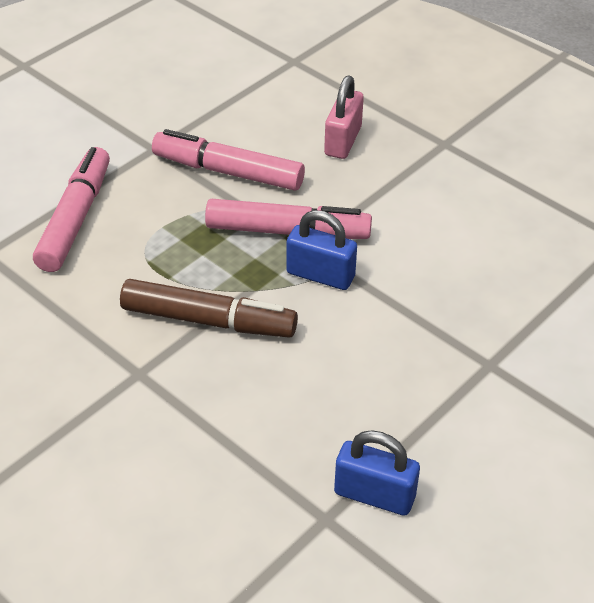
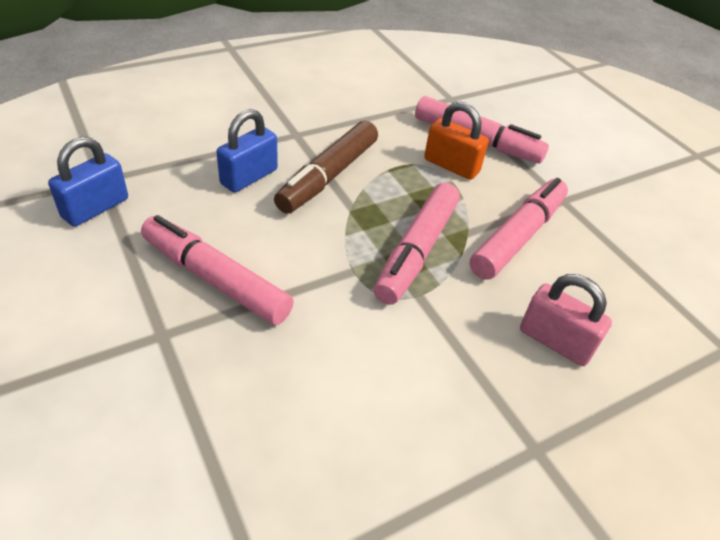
camera: 105 degrees right, 0 degrees up
(136, 230) = (451, 166): none -> orange padlock
(320, 275) = (347, 254): blue padlock -> blue padlock (249, 177)
(408, 354) = (215, 279): none -> pink marker

